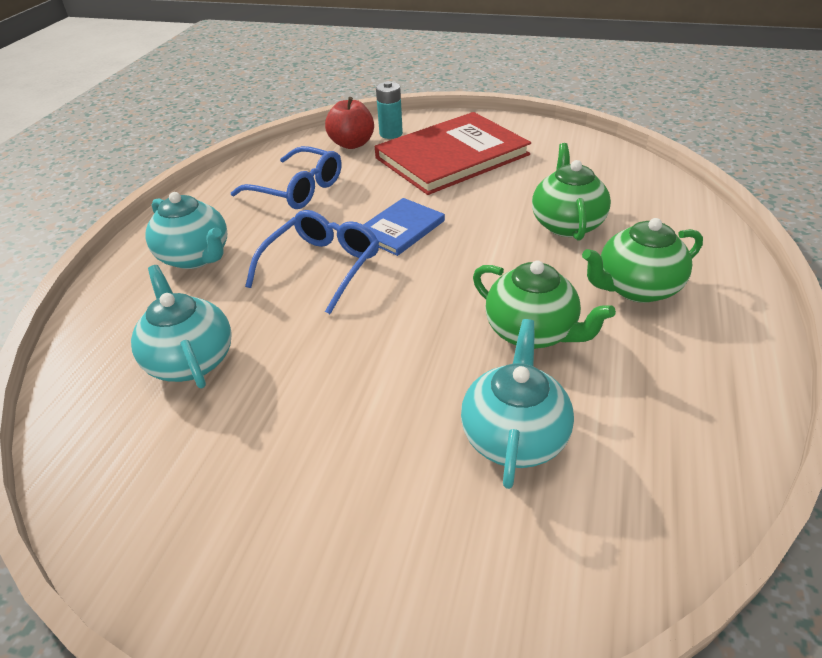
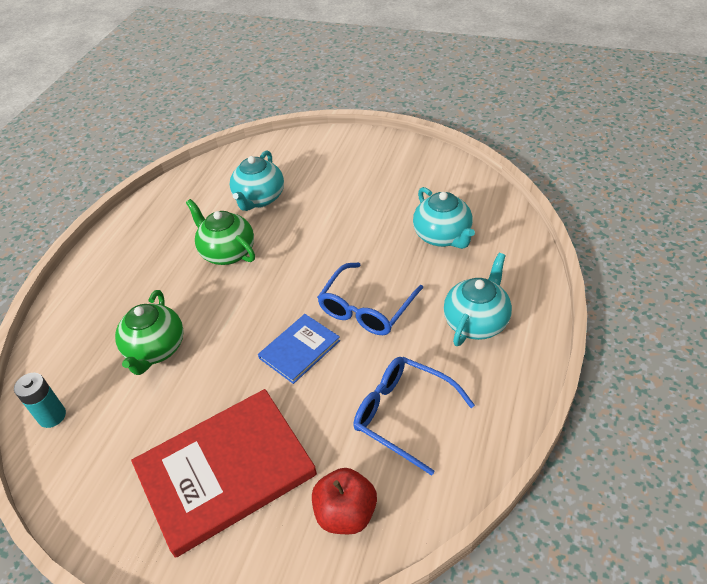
camera: 175 degrees left, 5 degrees up
(196, 257) = (476, 322): turquoise teapot -> turquoise teapot turned 75 degrees clockwise
(391, 133) = (292, 539): turquoise battery -> turquoise battery (52, 416)
(636, 288) = (143, 283): green teapot -> none

